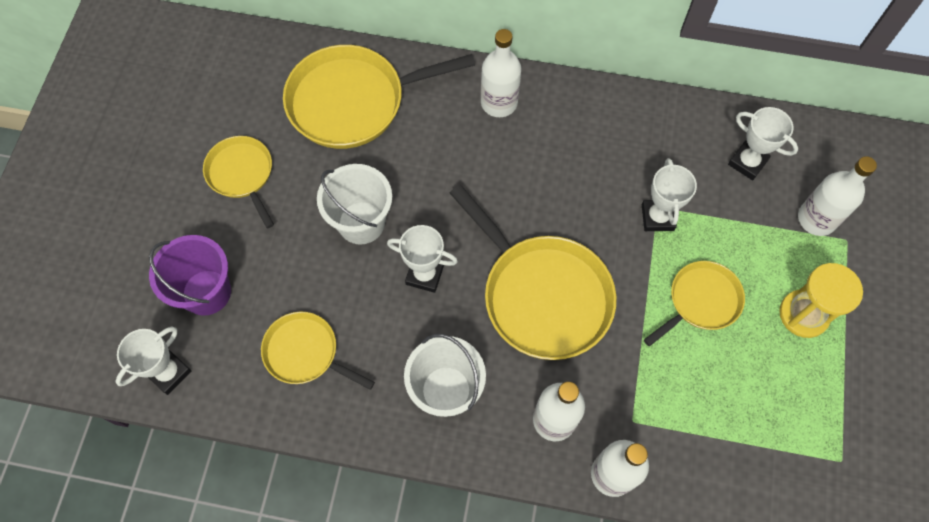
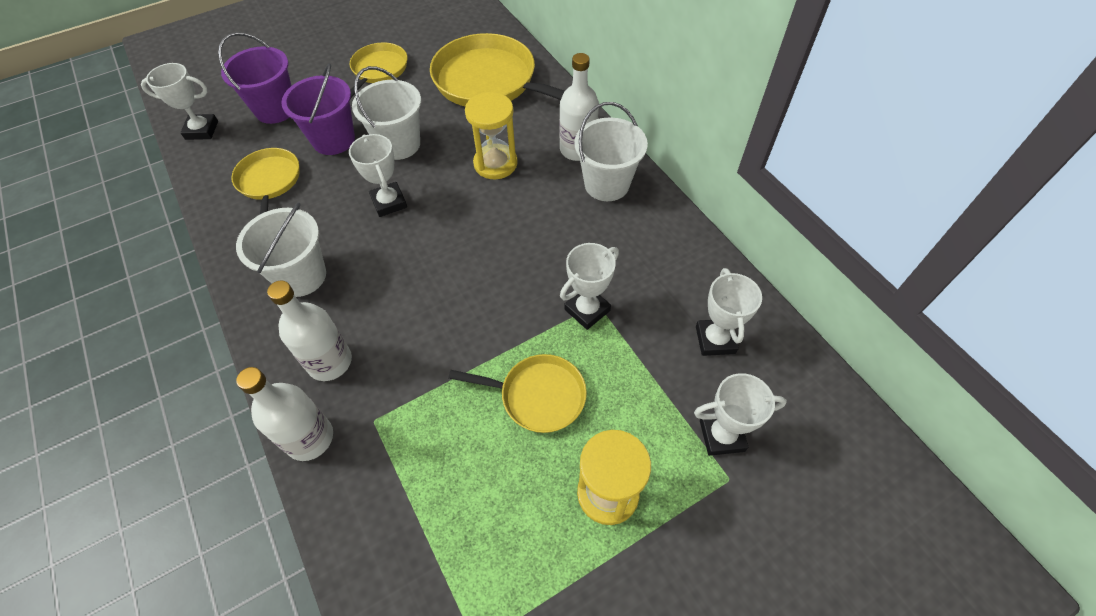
camera: 50 degrees right, 10 degrees down
(302, 269) = (333, 140): none -> purple bucket
(457, 169) = (495, 164): none -> yellow hourglass
(542, 295) = (437, 281): yellow pan -> none
(554, 113) = (606, 184): none -> white bucket
(816, 219) = (721, 436): white bottle -> white trophy

